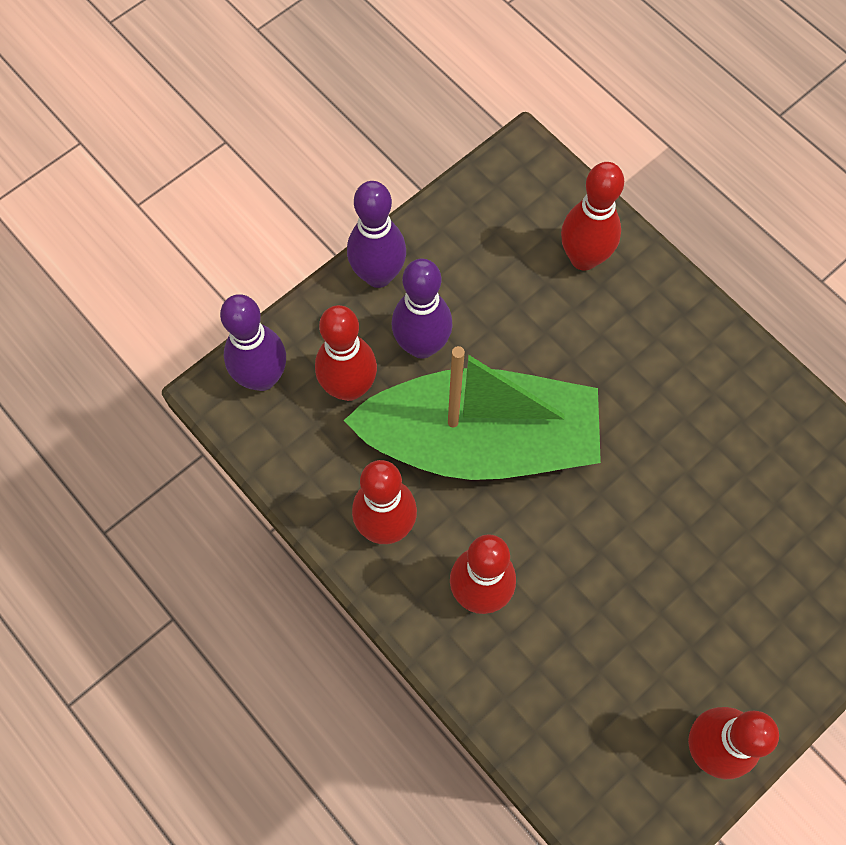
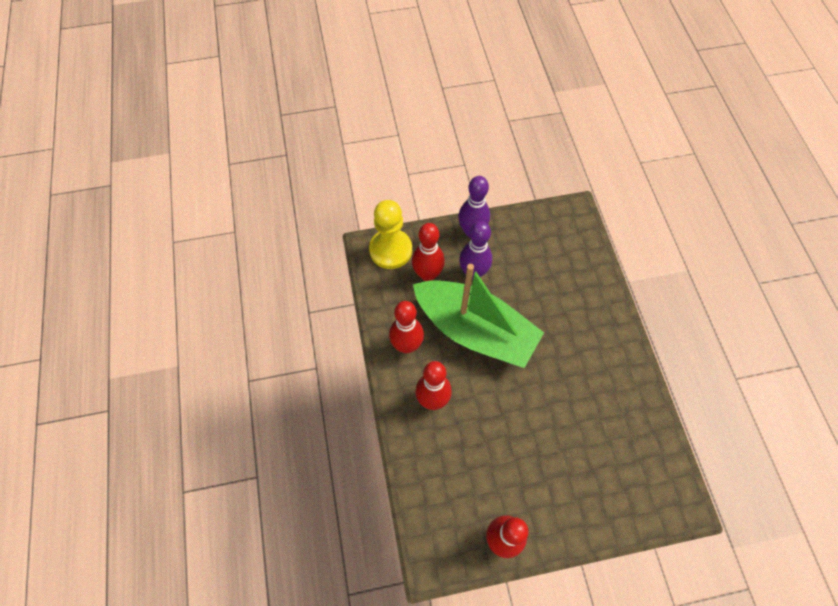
camera: 30 degrees right, 5 degrees down
(262, 377) = (390, 250): purple bowling pin -> yellow pawn
(583, 258) = (577, 272): red bowling pin -> none

